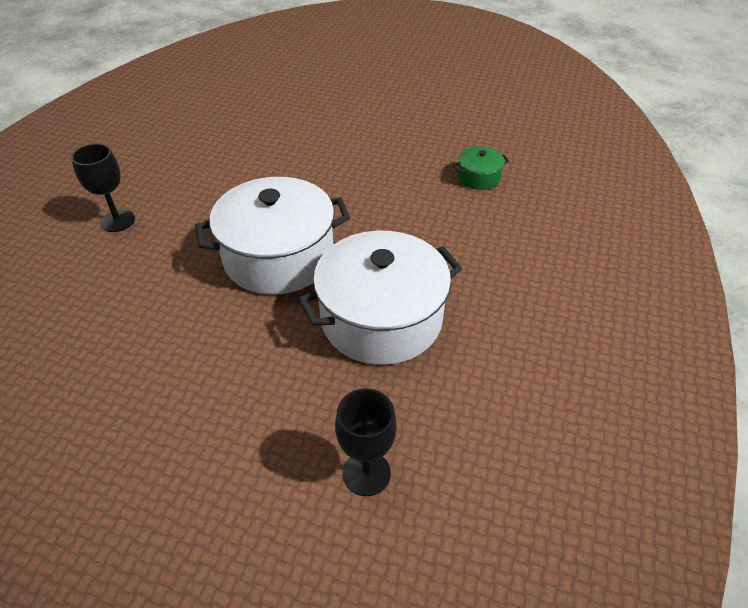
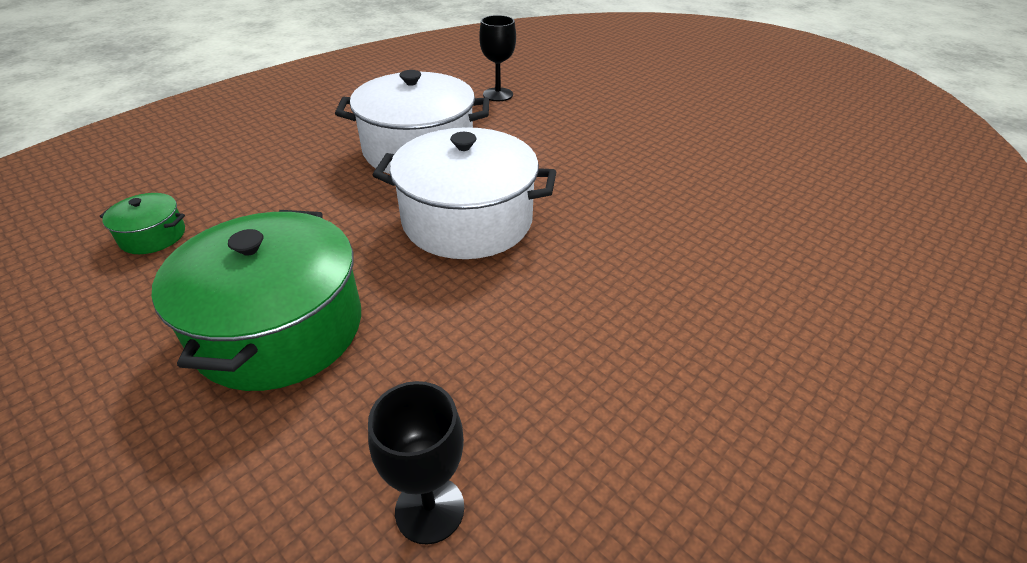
camera: 155 degrees left, 5 degrees down
(117, 221) = (654, 333): black goblet -> black goblet (429, 509)
(338, 161) = (280, 328): none -> green pot

